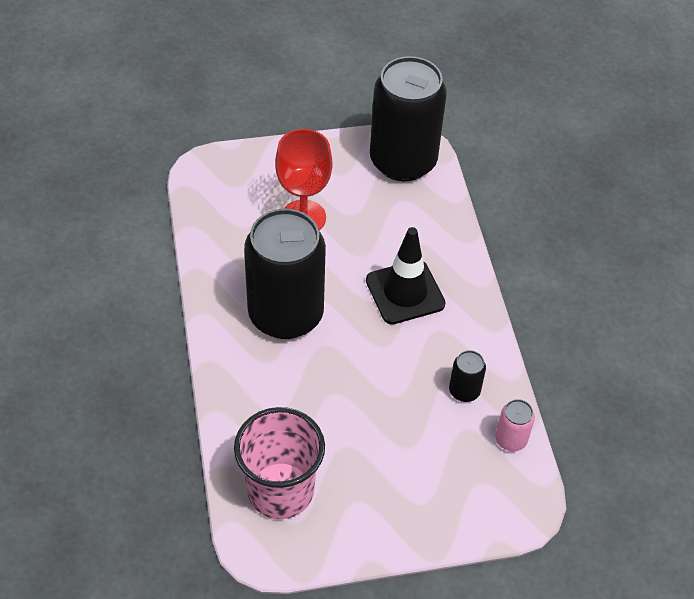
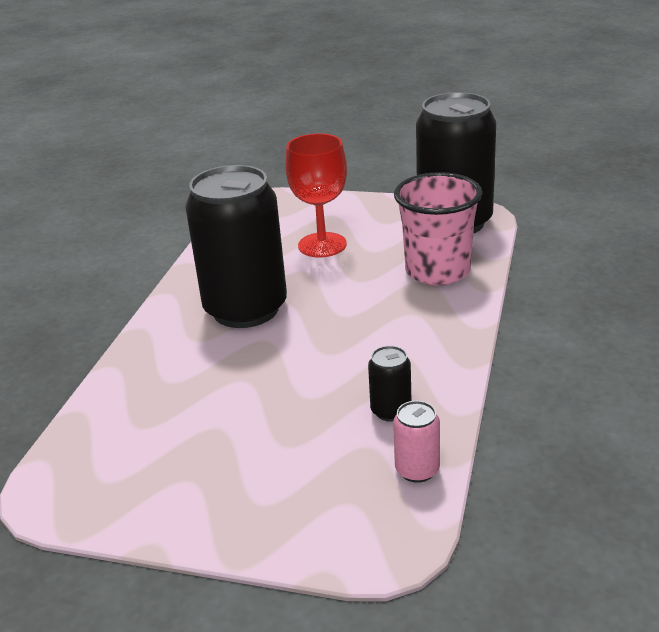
camera: 30 degrees right, 20 degrees down
(280, 491) = (116, 448): pink cup -> pink cup (437, 271)
(405, 292) = (384, 316): black traffic cone -> none

